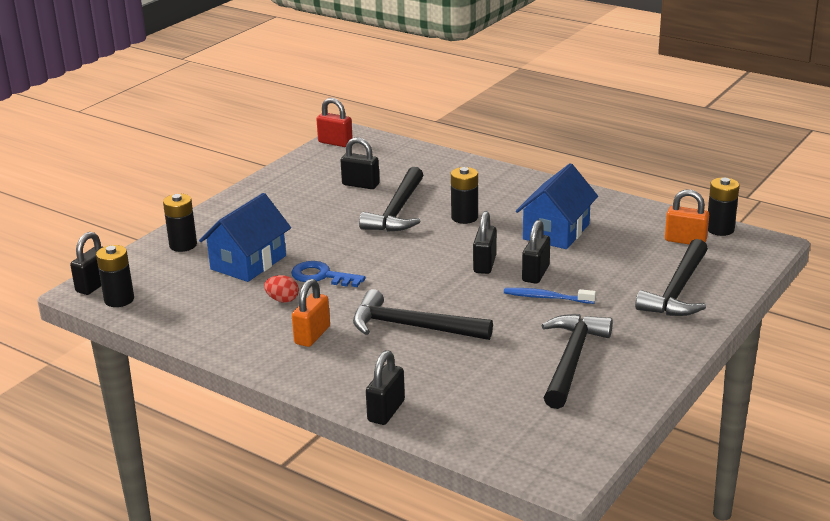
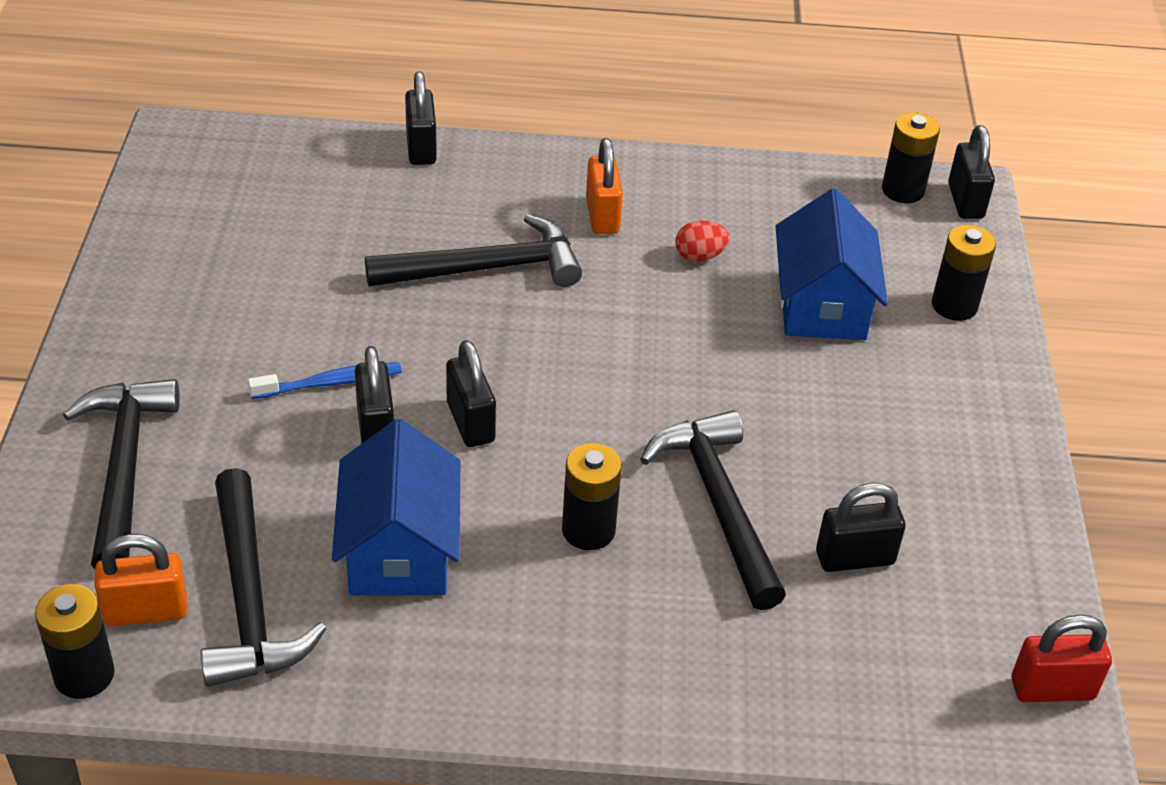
camera: 145 degrees right, 15 degrees up
(322, 276) = (692, 315): blue key -> none
(572, 360) = (236, 283): black hammer -> black hammer (249, 599)

